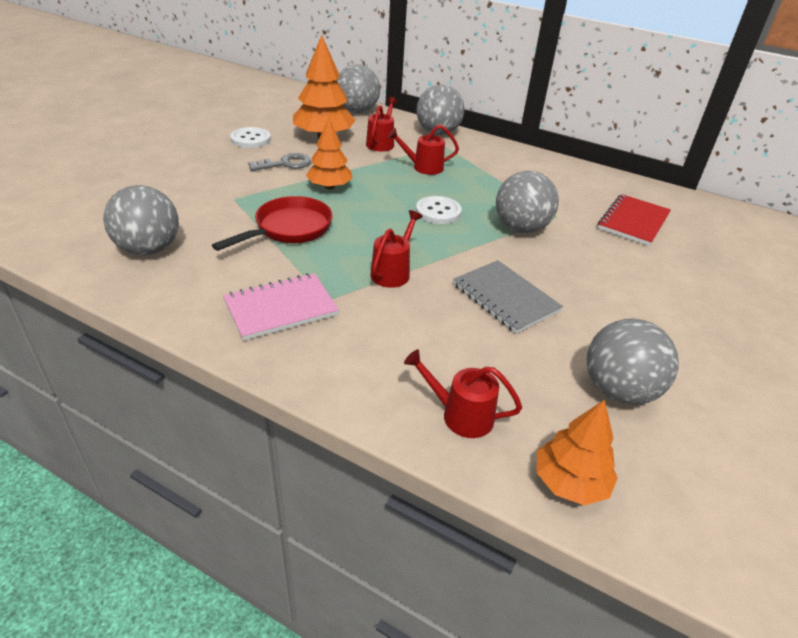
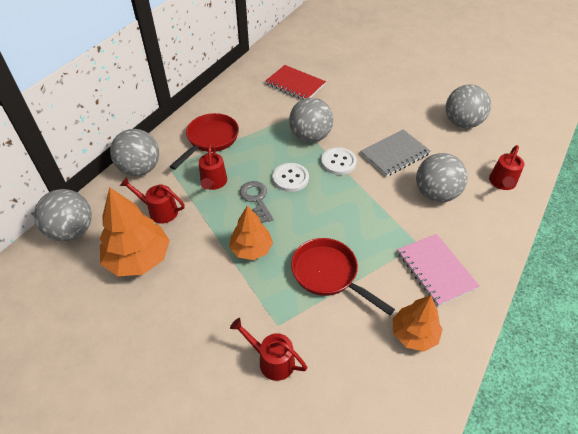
camera: 85 degrees left, 10 degrees up
(149, 249) = (377, 381): grey ball -> grey ball (435, 194)
(250, 139) = (137, 328): white button -> white button (338, 162)
(285, 164) = (203, 288): grey key -> grey key (256, 199)
(393, 272) = (377, 207): red watering can -> red watering can (271, 360)
(492, 165) = (210, 140): none -> red pan
(570, 482) = (528, 150): orange tree -> orange tree (414, 334)

